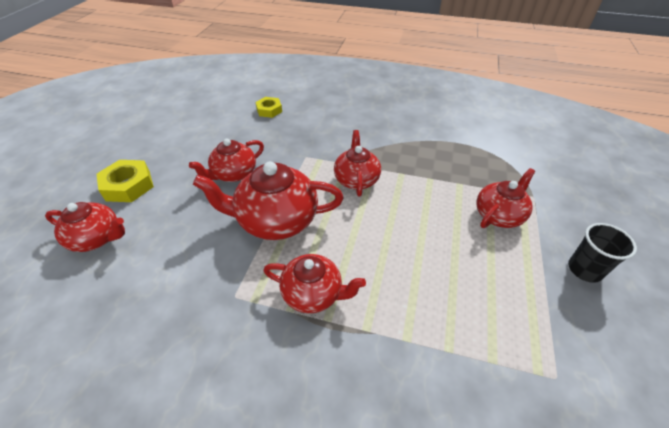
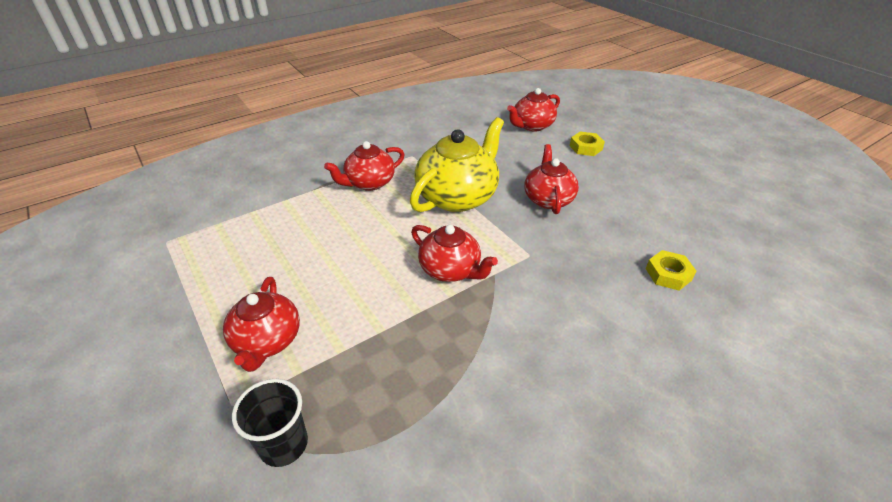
camera: 130 degrees right, 5 degrees down
(128, 186) = (585, 147): yellow nut -> yellow nut, size x0.66
(275, 220) = (457, 196): red teapot -> yellow teapot
(584, 269) = (145, 341): black cup -> black cup (283, 444)

